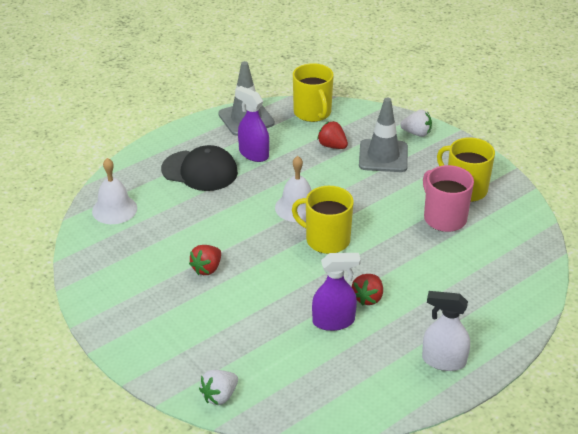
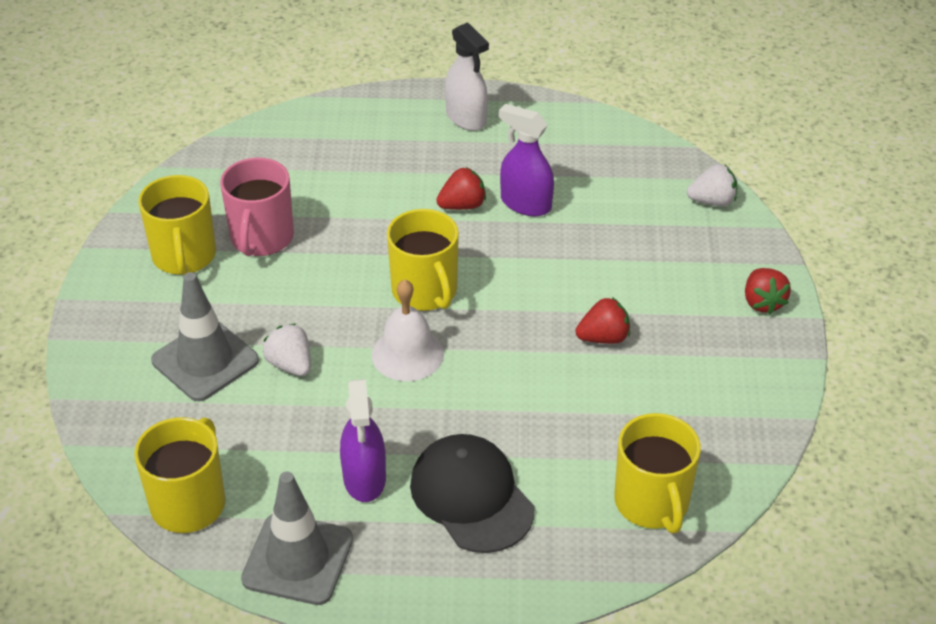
camera: 140 degrees left, 5 degrees up
(114, 209) = (652, 502): white bell -> yellow mug
(332, 146) = (244, 420): red strawberry -> red strawberry (762, 302)
(416, 133) = (111, 368): white strawberry -> white strawberry (290, 365)

